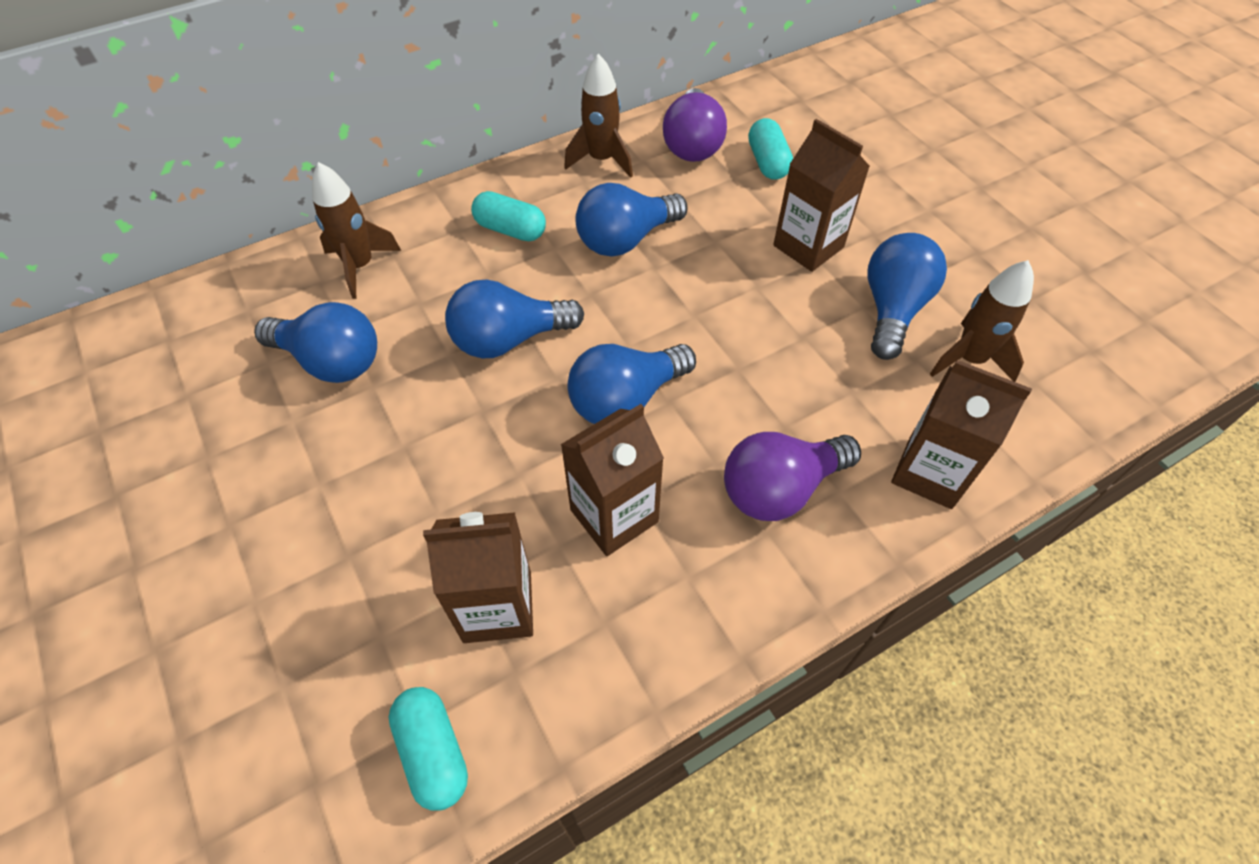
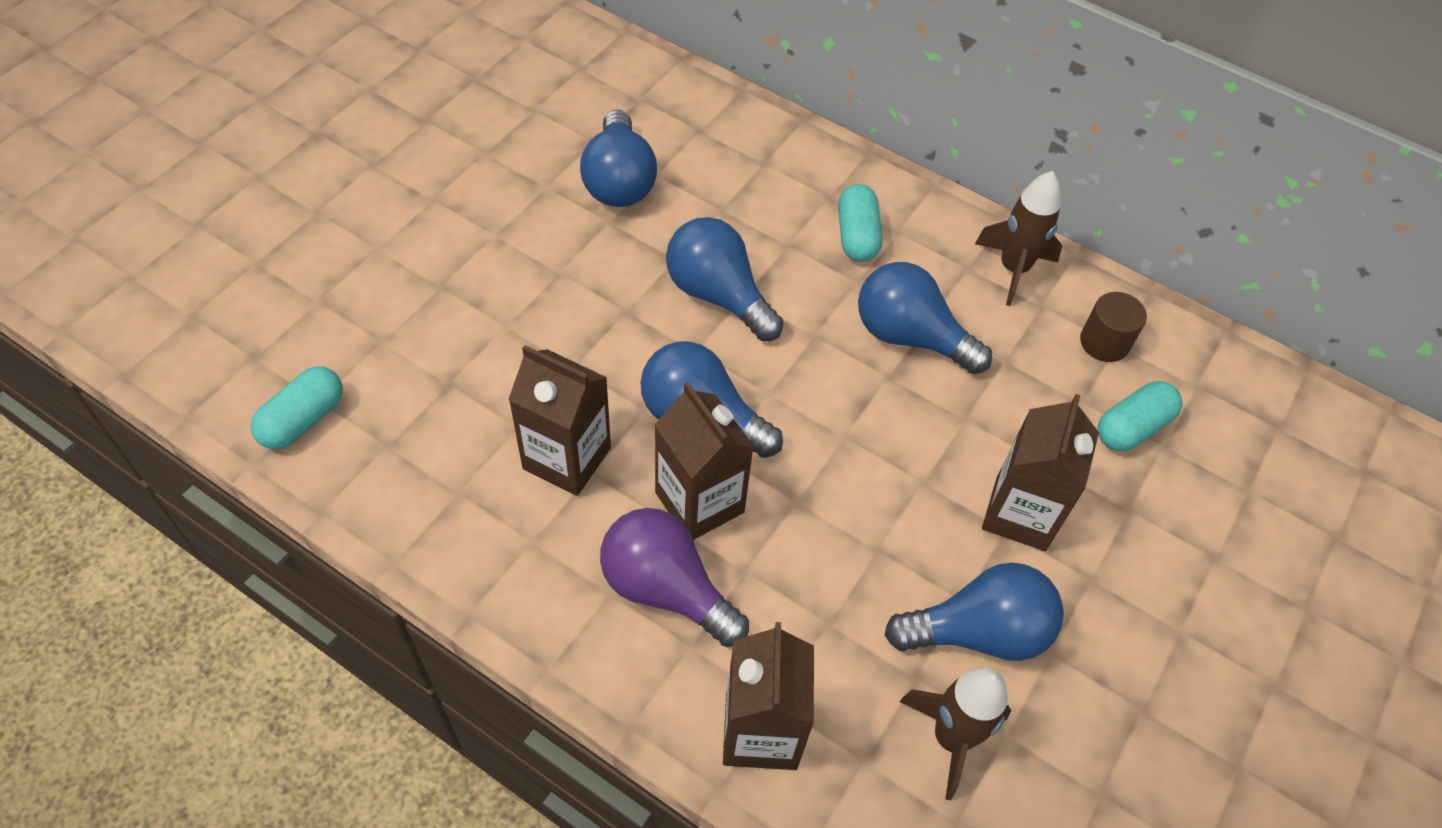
camera: 60 degrees right, 0 degrees up
(360, 266) = (735, 147): brown rocket -> none
(497, 606) = (440, 408): brown carton -> brown carton (699, 502)
(692, 144) = (1104, 342): purple light bulb -> brown cylinder

